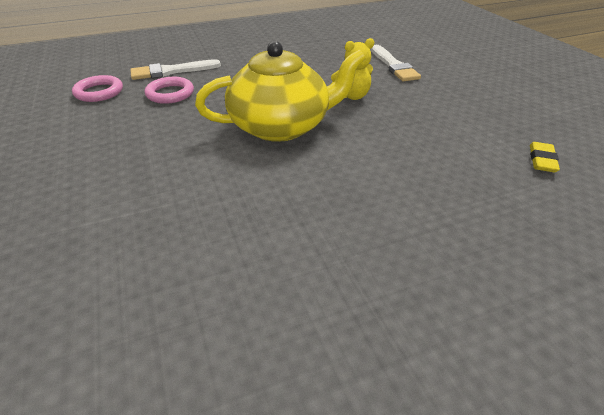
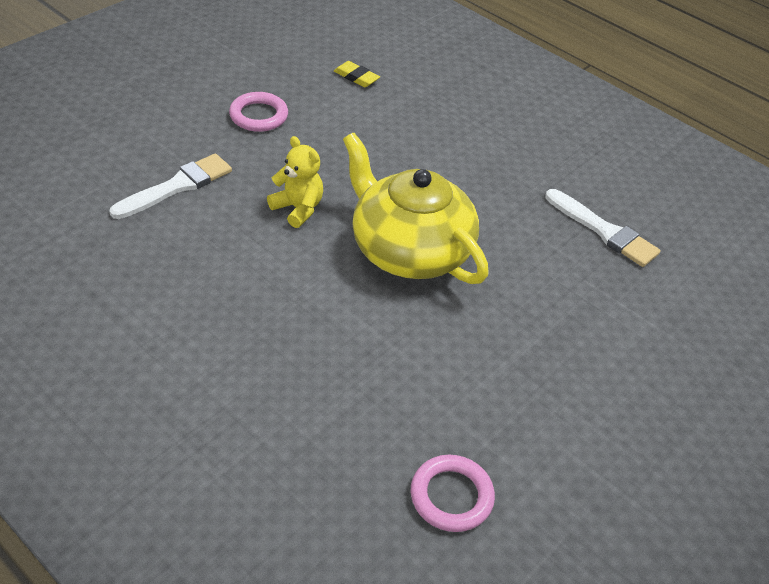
camera: 120 degrees left, 5 degrees up
(170, 94) = (400, 397): pink ring -> pink ring (259, 116)
(172, 71) = (326, 441): white brush -> white brush (603, 231)
(542, 160) = (356, 77): yellow eraser -> yellow eraser turned 45 degrees clockwise

